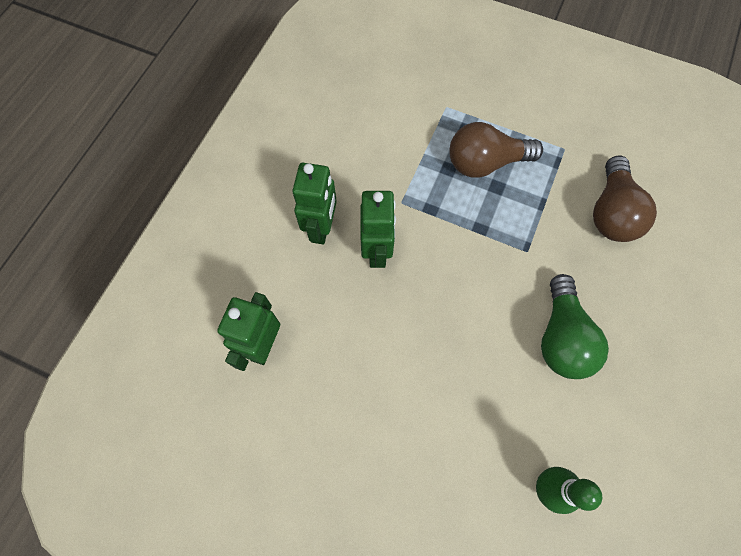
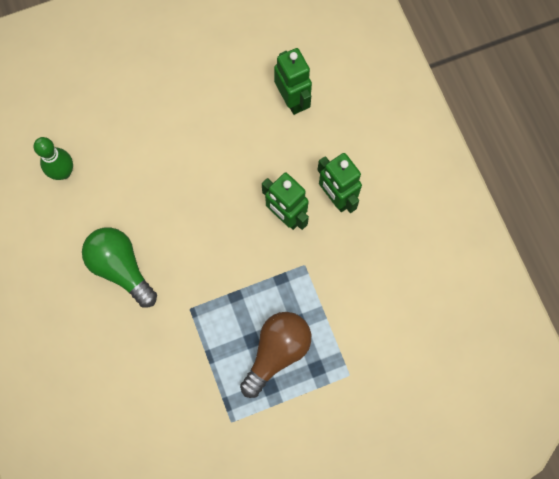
camera: 135 degrees right, 5 degrees up
(611, 212) = (156, 395): brown light bulb -> none

